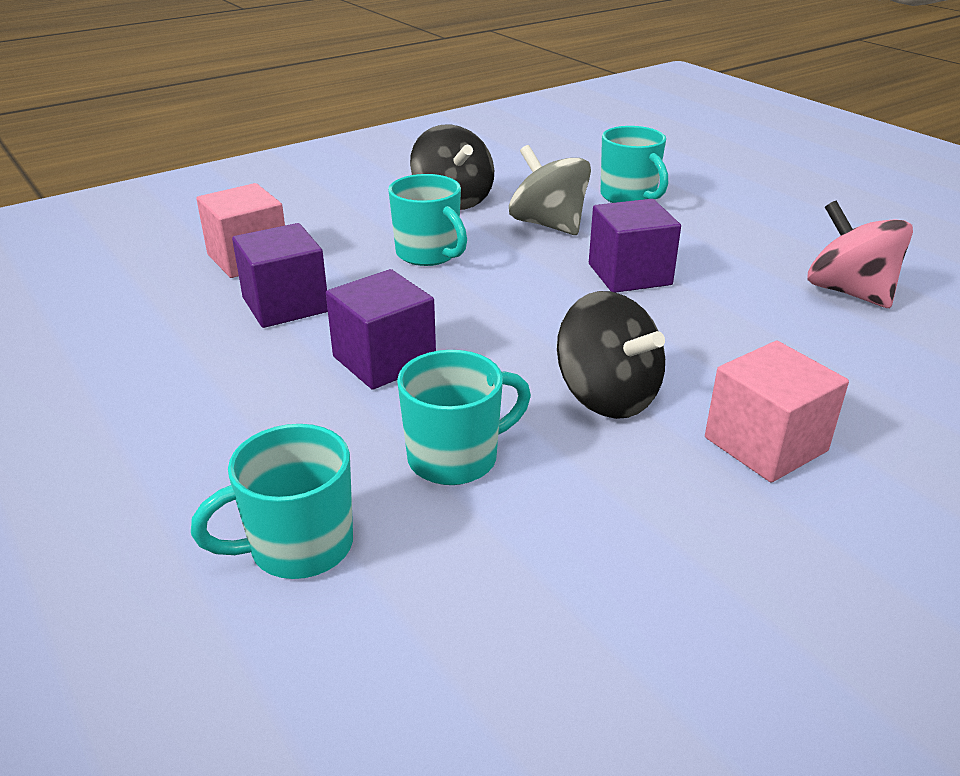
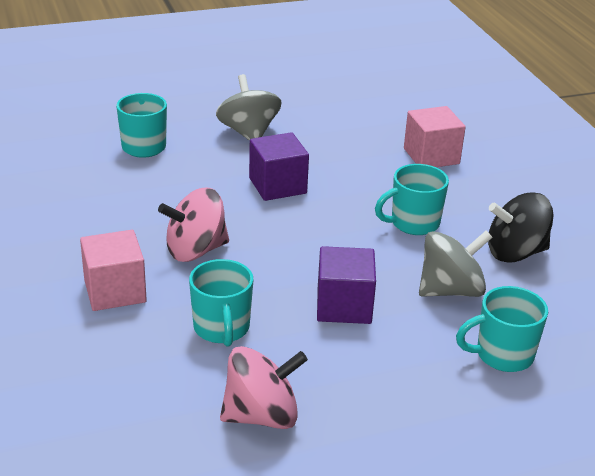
camera: 105 degrees right, 0 degrees up
(206, 422) = (248, 132): none -> grey spinning top
(285, 305) = (360, 163): purple cube -> none
(455, 458) = (175, 192): turquoise mug -> turquoise mug (221, 329)
(607, 396) = (195, 250): black spinning top -> pink spinning top

